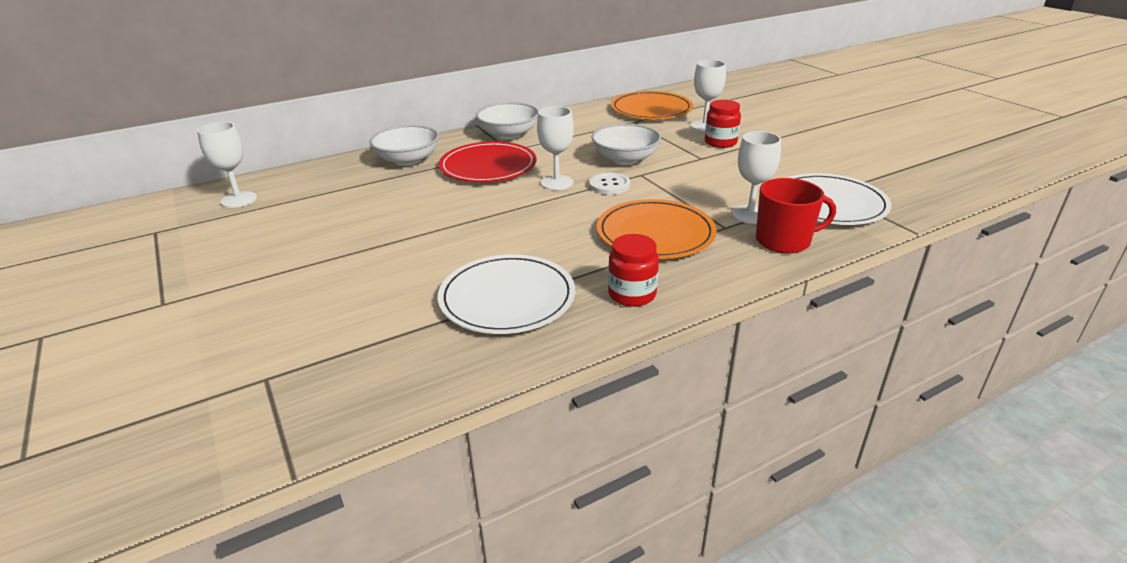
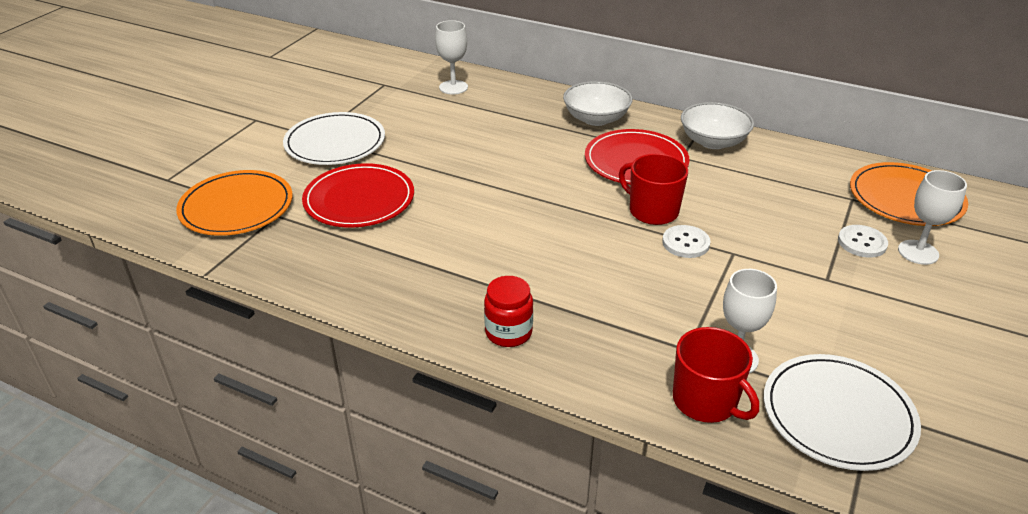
camera: 55 degrees right, 5 degrees up
(328, 311) = (359, 199): none -> red plate
(507, 298) = (444, 268): white plate -> white plate (335, 142)
(556, 183) = (652, 211): white goblet -> red mug
(625, 159) = (754, 230): white bowl -> none
(655, 233) = (625, 307): orange plate -> orange plate (236, 207)
(678, 136) = (862, 243): none -> white button
(720, 142) = (889, 279): red jar -> none

